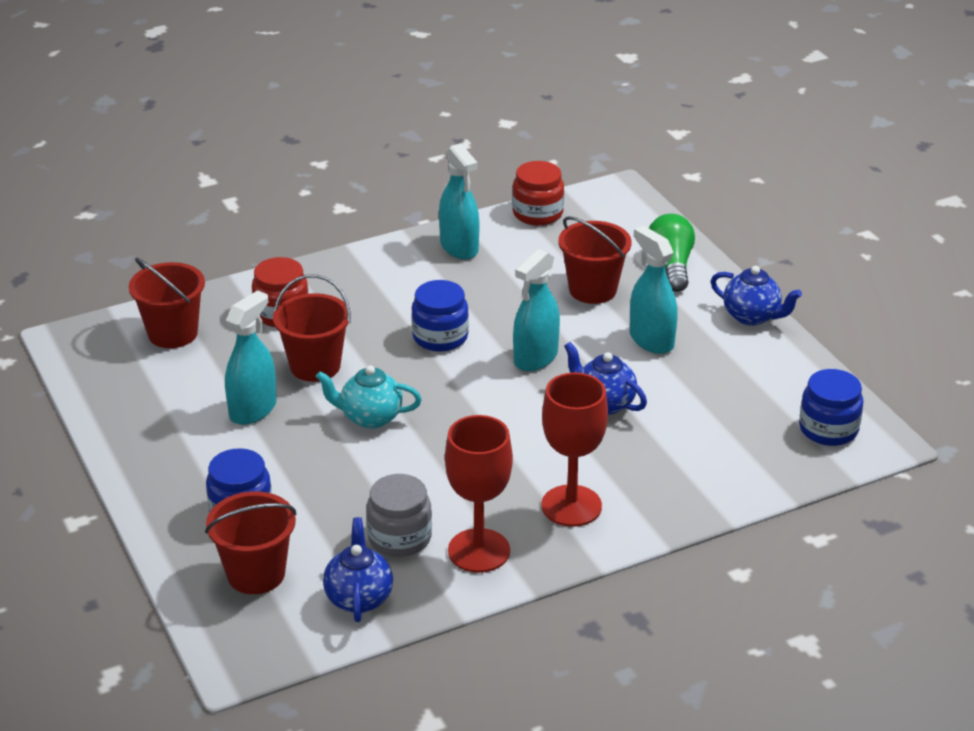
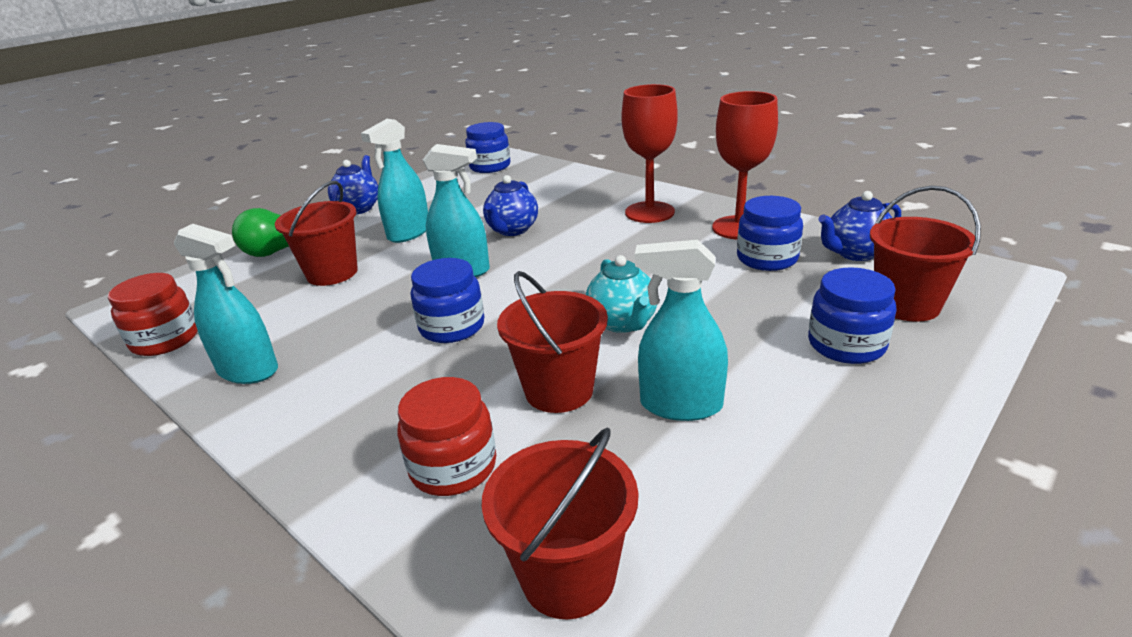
camera: 110 degrees left, 5 degrees down
(400, 537) = (767, 258): grey jar -> blue jar
(459, 247) = (248, 370): turquoise spray bottle -> turquoise spray bottle turned 75 degrees clockwise

